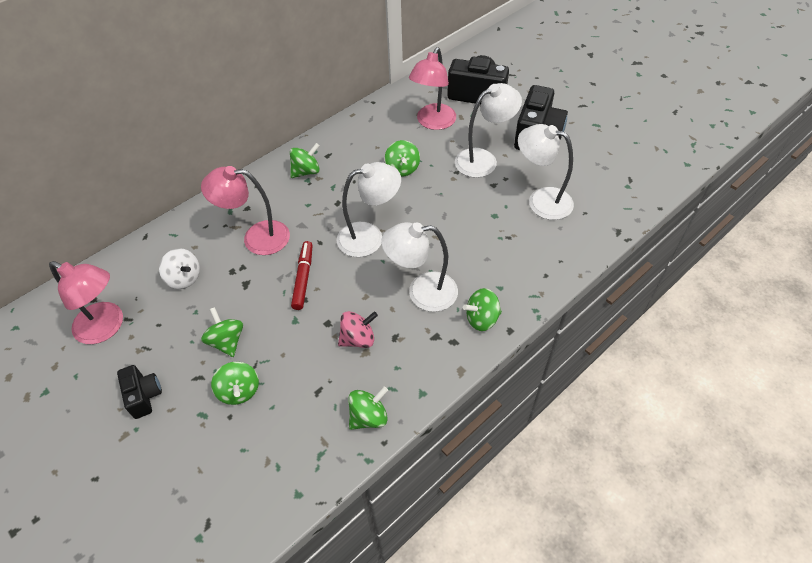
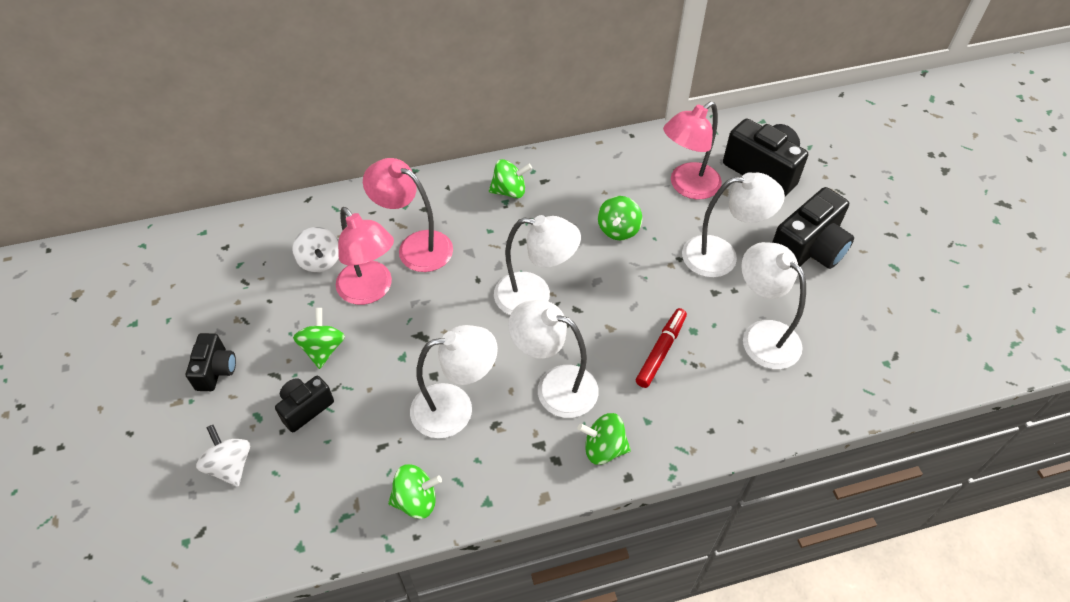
camera: 25 degrees right, 0 degrees up
(107, 327) = (221, 282): pink lamp -> pink lamp (370, 291)
(202, 462) = (230, 465): none -> white spinning top
(239, 391) = (305, 408): green spinning top -> black camera
(303, 278) = (437, 313): red marker -> red marker (661, 351)
(358, 339) = (455, 408): pink spinning top -> white lamp

